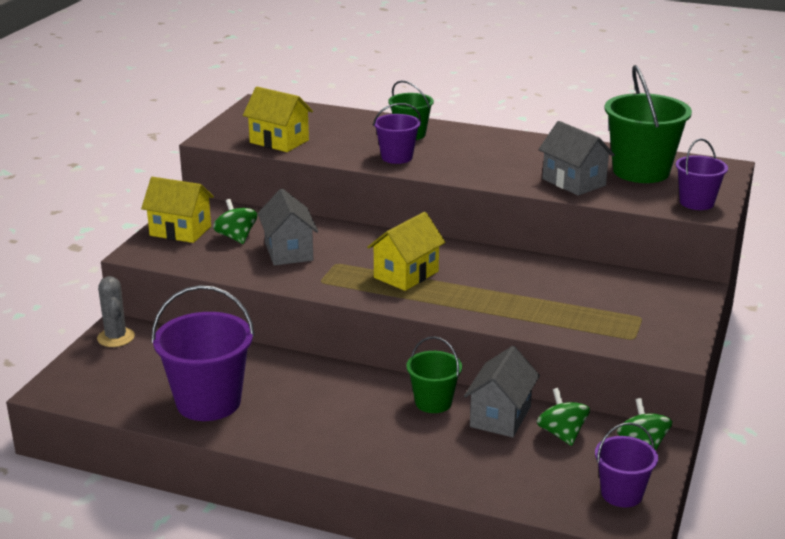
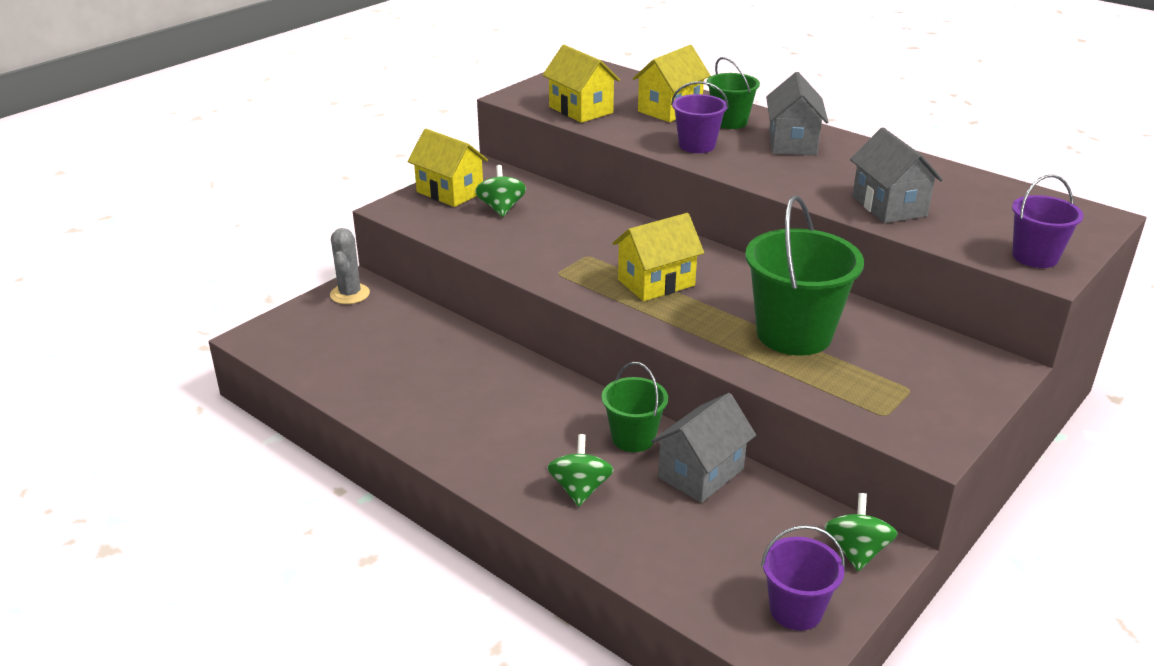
camera: 20 degrees right, 5 degrees up
(208, 402) = (396, 384): purple bucket -> none
(289, 251) = (545, 233): grey house -> grey house (792, 143)
(354, 131) = (670, 109): none -> yellow house
(561, 434) = (762, 512): green spinning top -> green spinning top (580, 489)
(641, 171) = (983, 206): green bucket -> green bucket (794, 334)

